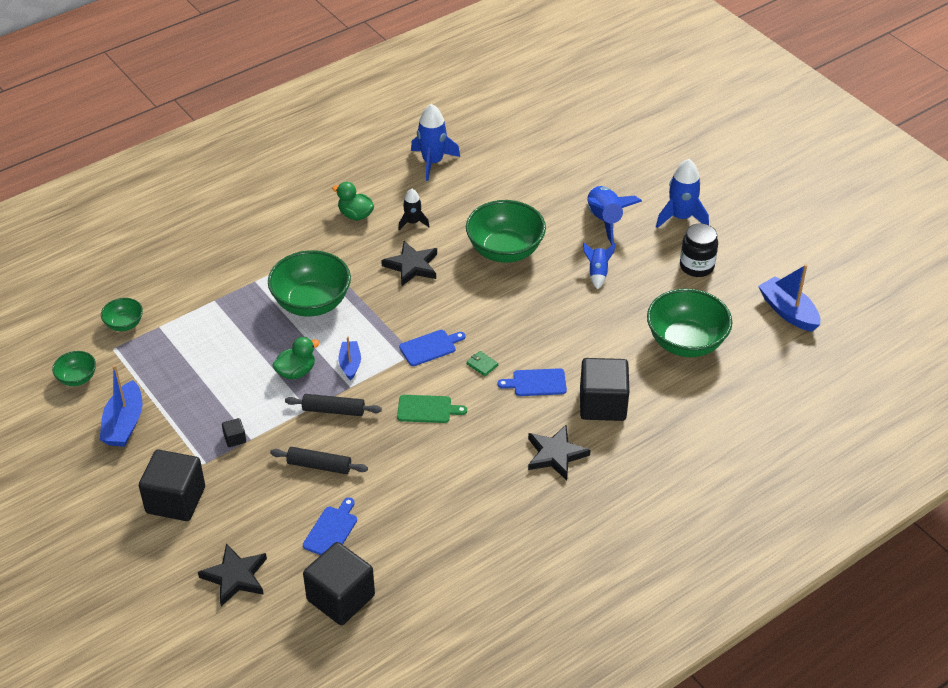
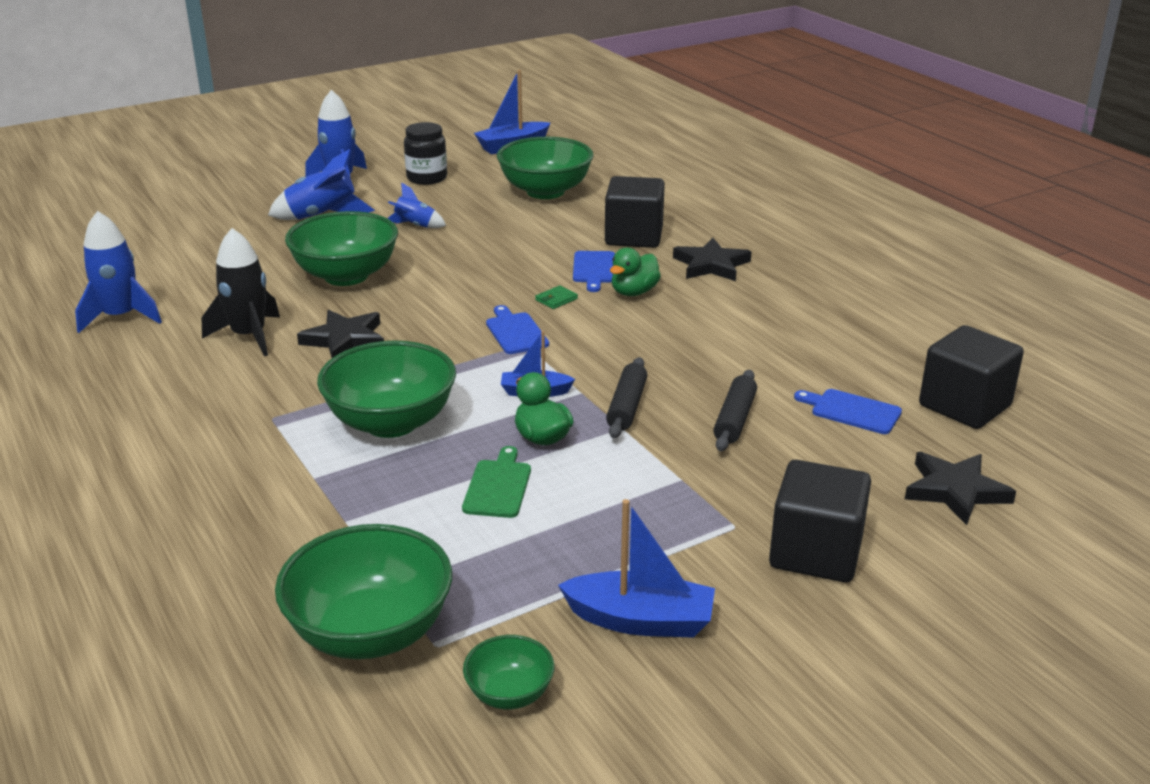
camera: 85 degrees left, 15 degrees down
(124, 324) = (370, 633): green bowl -> green bowl, size x2.00
(235, 438) = (680, 494): black cube -> none
(355, 215) = (201, 381): green duck -> green duck (634, 292)
(413, 222) = (249, 336): black rocket -> black rocket, size x1.69
(427, 409) = (631, 338): green cutting board -> green cutting board (498, 486)

